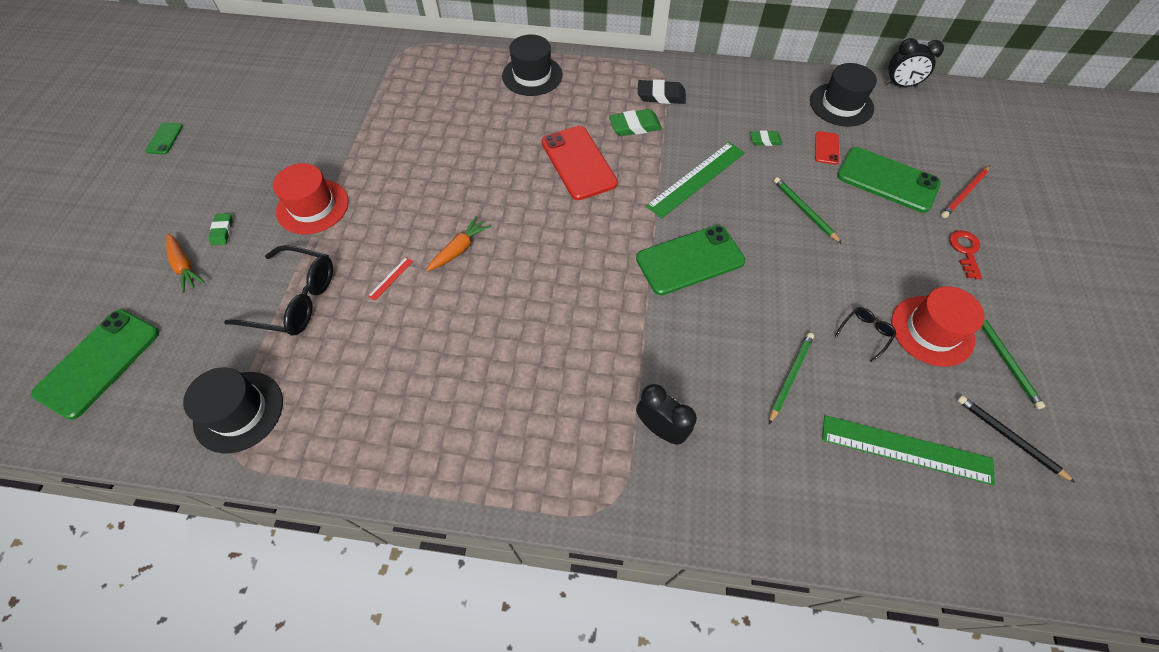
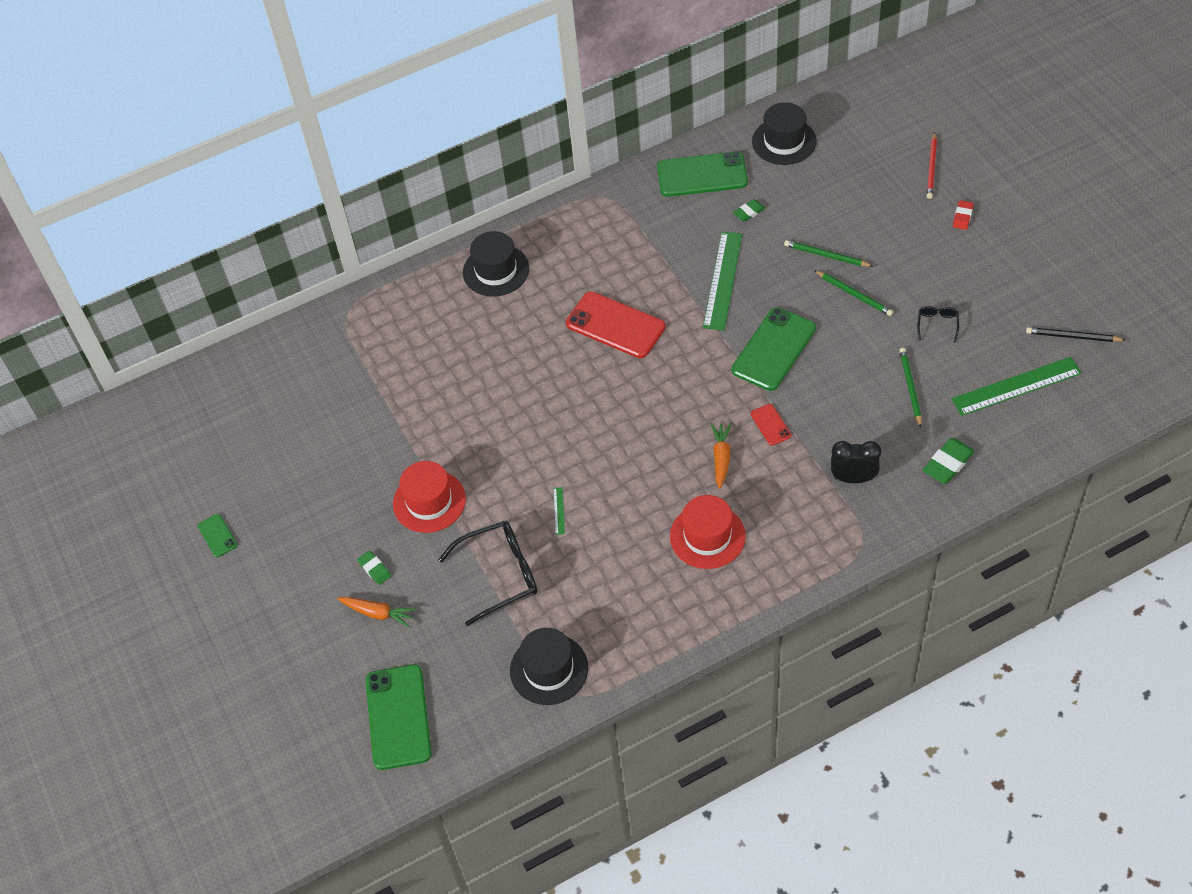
camera: 30 degrees left, 5 degrees down
(391, 278) = (559, 511): red ruler -> green ruler
(459, 249) = (589, 454): orange carrot -> orange carrot (721, 458)
(635, 126) = (632, 264): green eraser -> green eraser (948, 463)
(661, 95) = (628, 222): black eraser -> none
(826, 148) = (802, 190): red phone -> red phone (770, 425)
(887, 180) = (868, 190): green phone -> green phone (702, 175)
(900, 85) = (817, 93): black clock -> none
(932, 330) = (979, 293): red hat -> red hat (707, 536)
(965, 251) = (962, 217): red key -> red eraser
(1006, 360) = (1039, 284): green pencil -> green pencil (854, 294)

